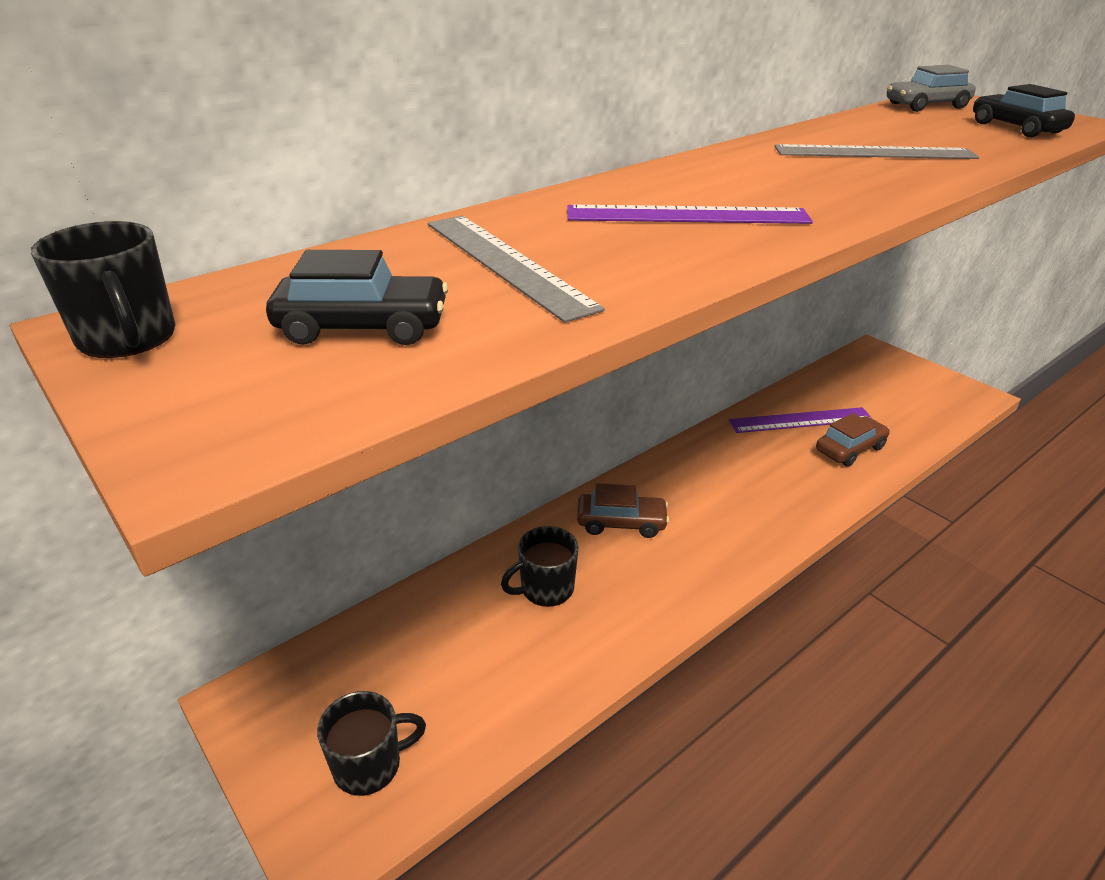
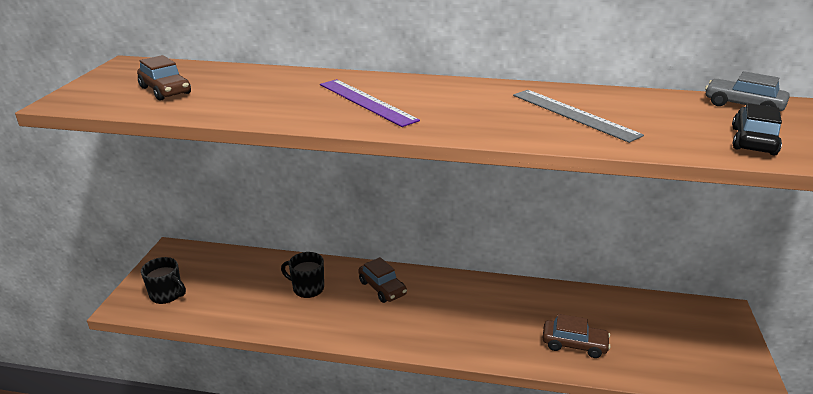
camera: 50 degrees right, 5 degrees down
(128, 338) = (122, 69): black mug -> none
(363, 327) = (165, 90): black car -> brown car
(506, 263) = (253, 90): grey ruler -> none
(800, 420) = (575, 311): purple ruler -> none

